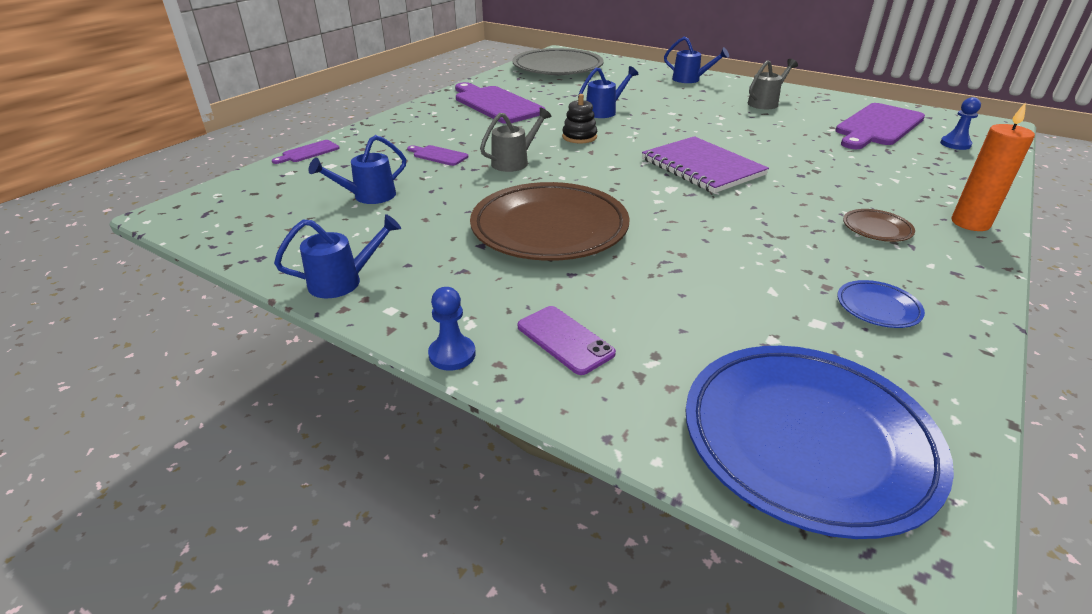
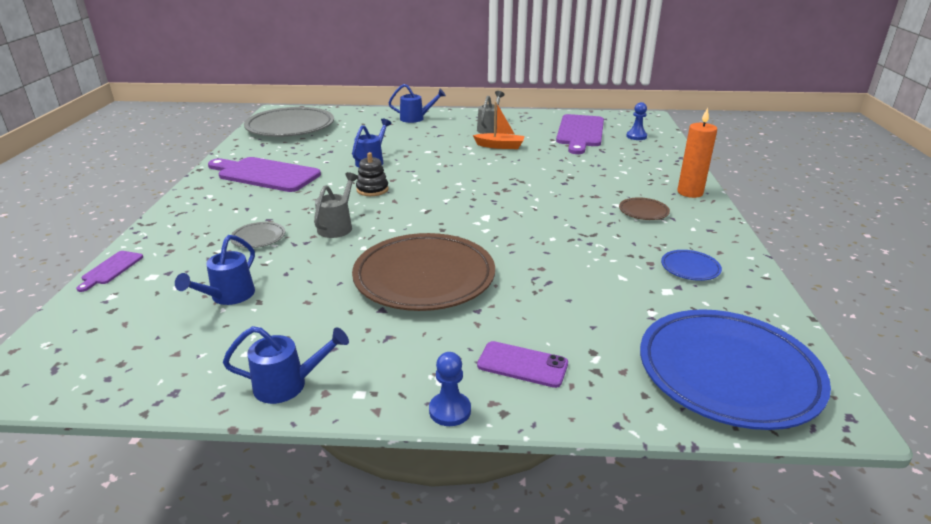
camera: 30 degrees left, 5 degrees down
(343, 282) = (288, 385): blue watering can -> blue watering can turned 45 degrees clockwise
(438, 155) = (258, 238): purple cutting board -> grey plate
(702, 167) = (492, 193): purple notebook -> none
(759, 122) = (500, 146): none -> orange boat

